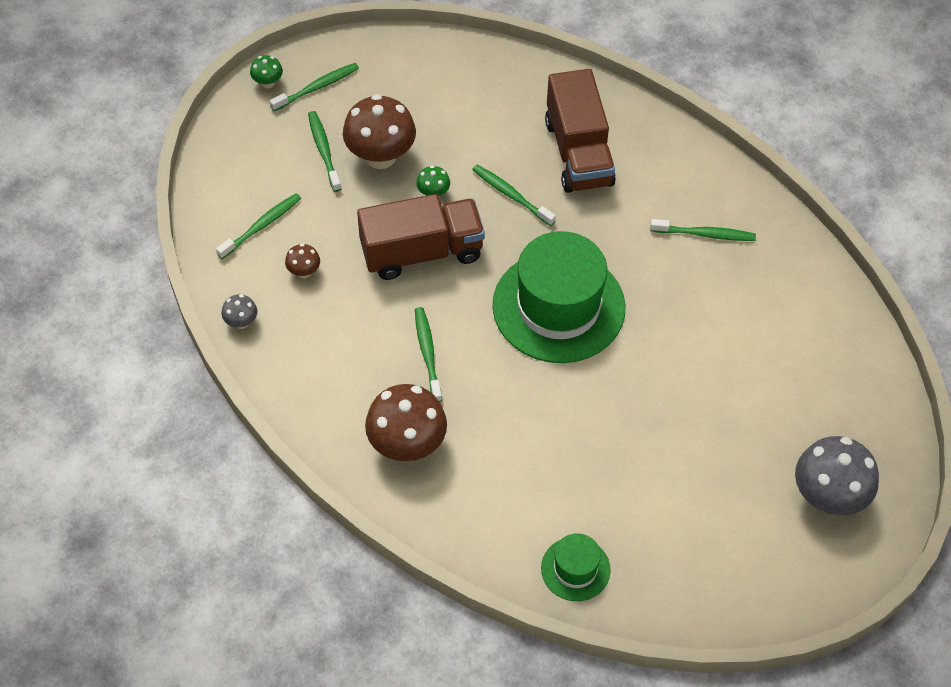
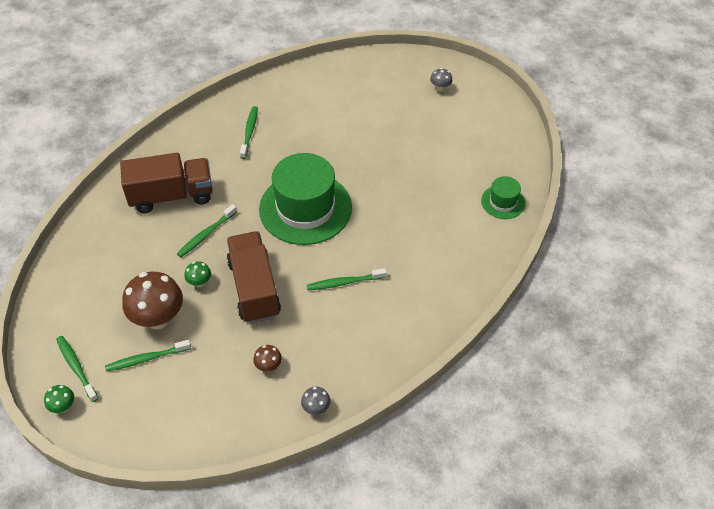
camera: 90 degrees left, 5 degrees down
(261, 226) = (220, 400): green toothbrush -> none
(407, 445) = (421, 293): brown mushroom -> none
(828, 497) = (440, 88): grey mushroom -> grey mushroom, size x0.46

